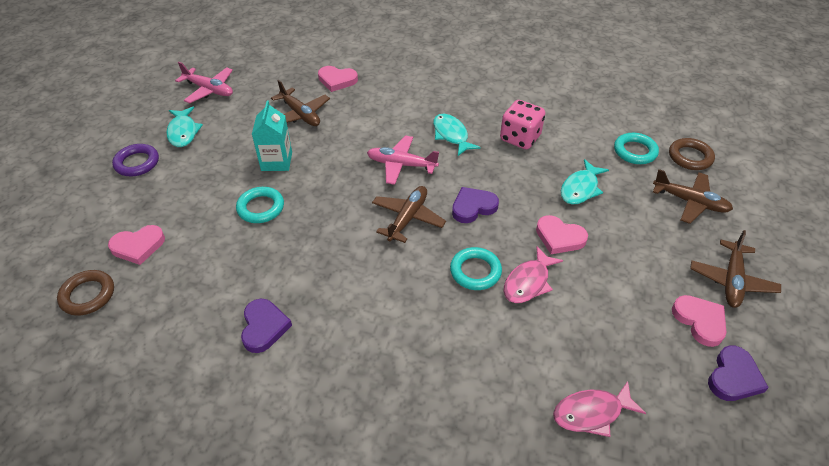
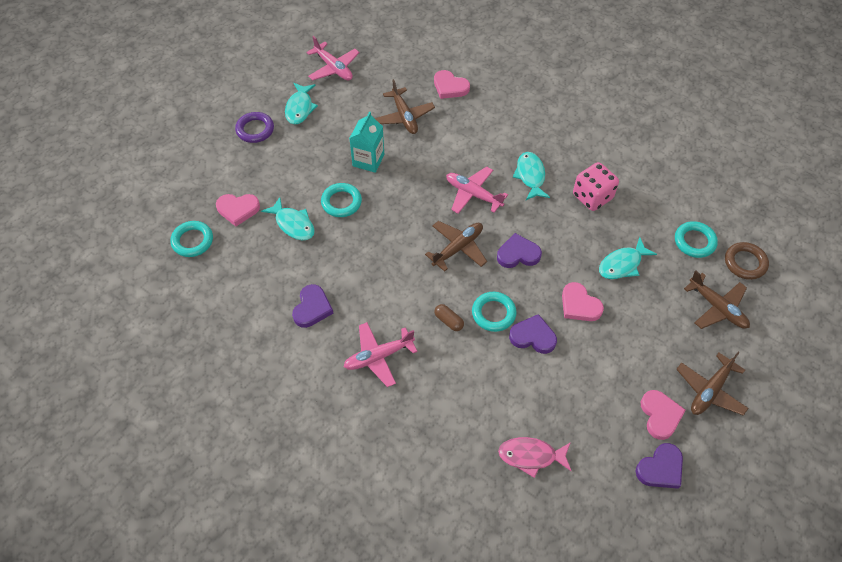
camera: 20 degrees right, 10 degrees up
(88, 295) = (192, 241): brown ring -> turquoise ring
(211, 244) = (293, 224): none -> turquoise fish
(365, 357) = (378, 356): none -> pink plane
(430, 293) = (448, 321): none -> brown capsule
(528, 282) = (533, 336): pink fish -> purple heart

